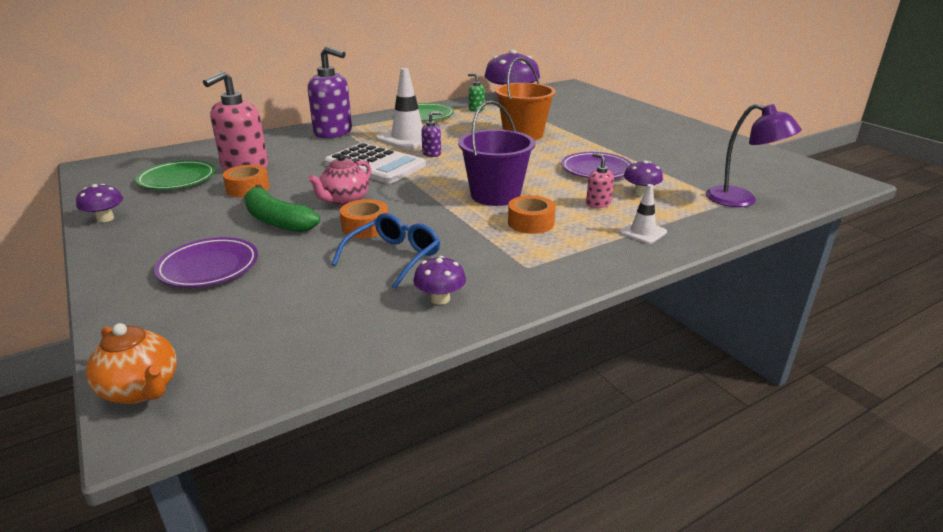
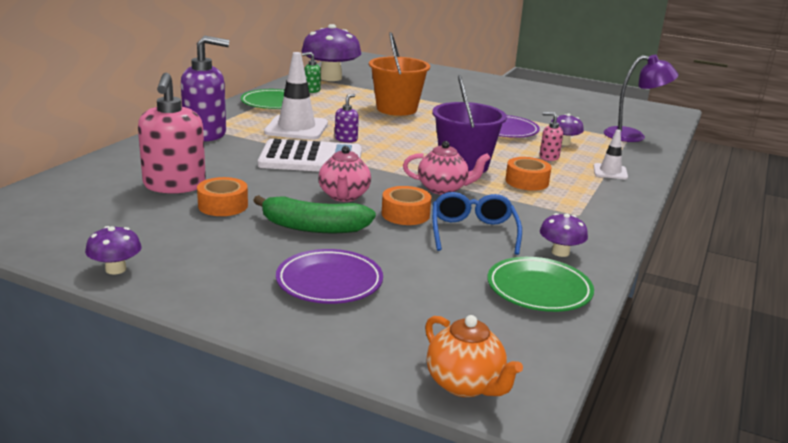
camera: 35 degrees left, 5 degrees down
(142, 390) = (465, 385): orange teapot -> orange teapot turned 45 degrees clockwise
(177, 179) = (118, 213): green plate -> green plate (539, 289)
(438, 212) = (443, 189): none -> pink teapot

